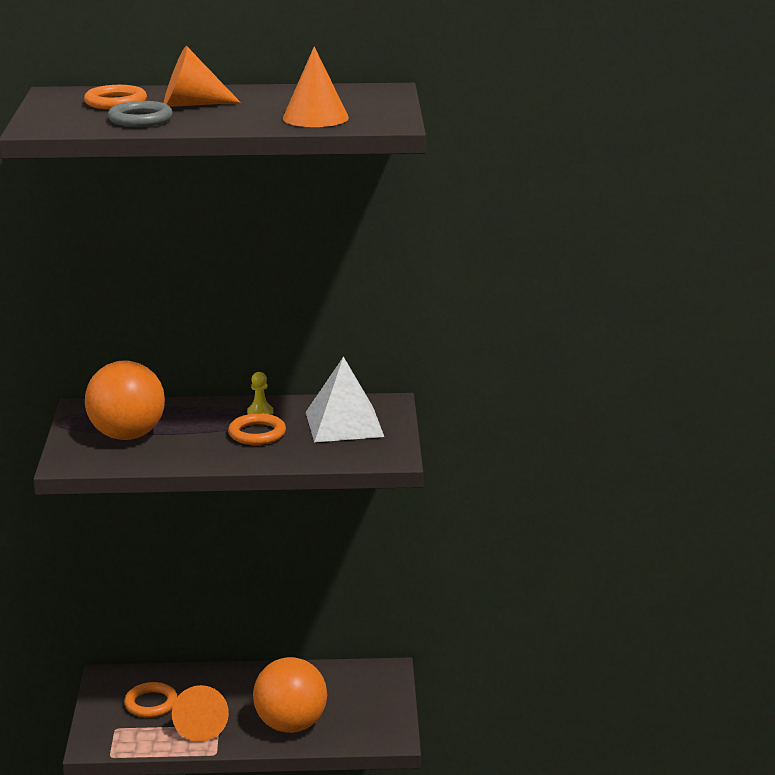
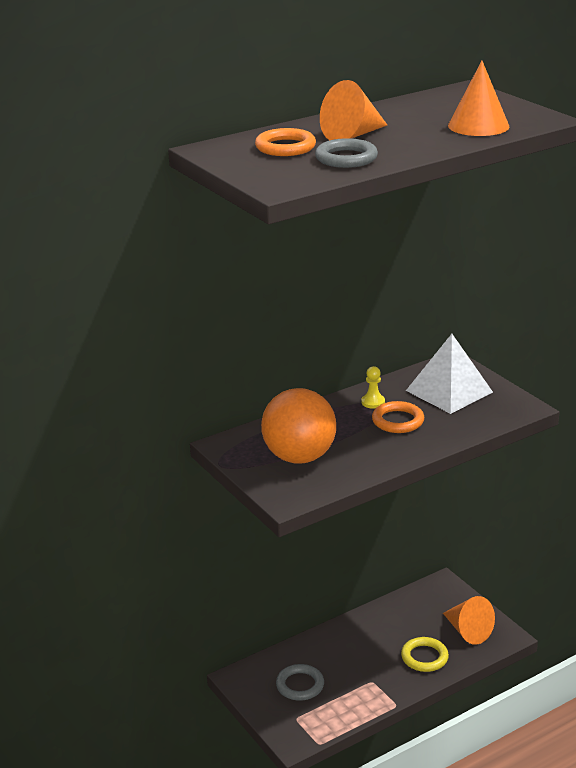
camera: 30 degrees left, 5 degrees up
(151, 703) = (300, 685): orange ring -> grey ring
(201, 726) = (360, 687): orange cone -> orange cone (468, 631)
(291, 725) = (424, 657): orange ball -> yellow ring

